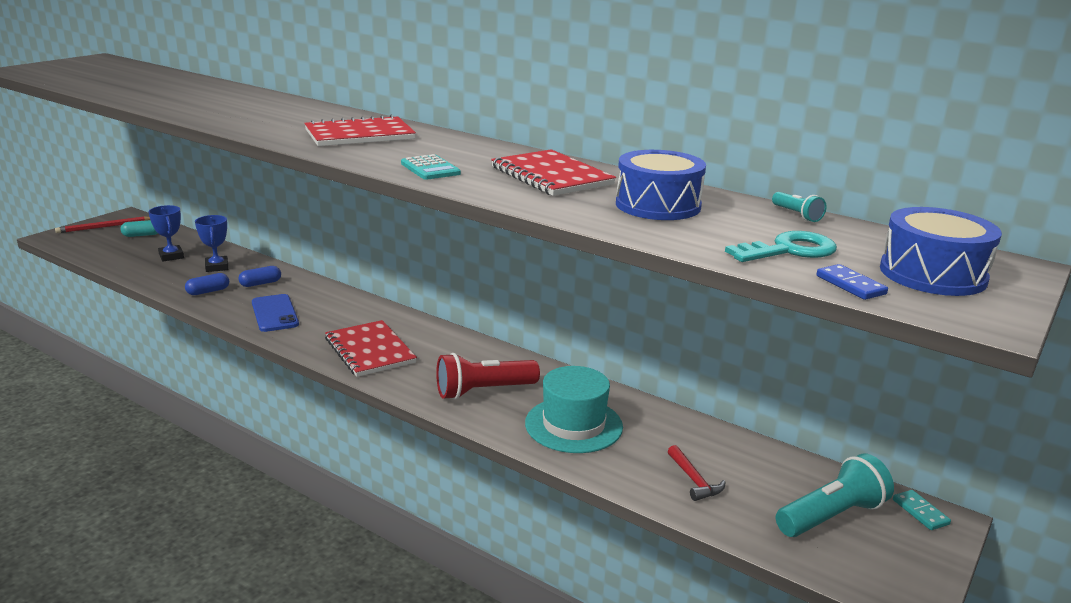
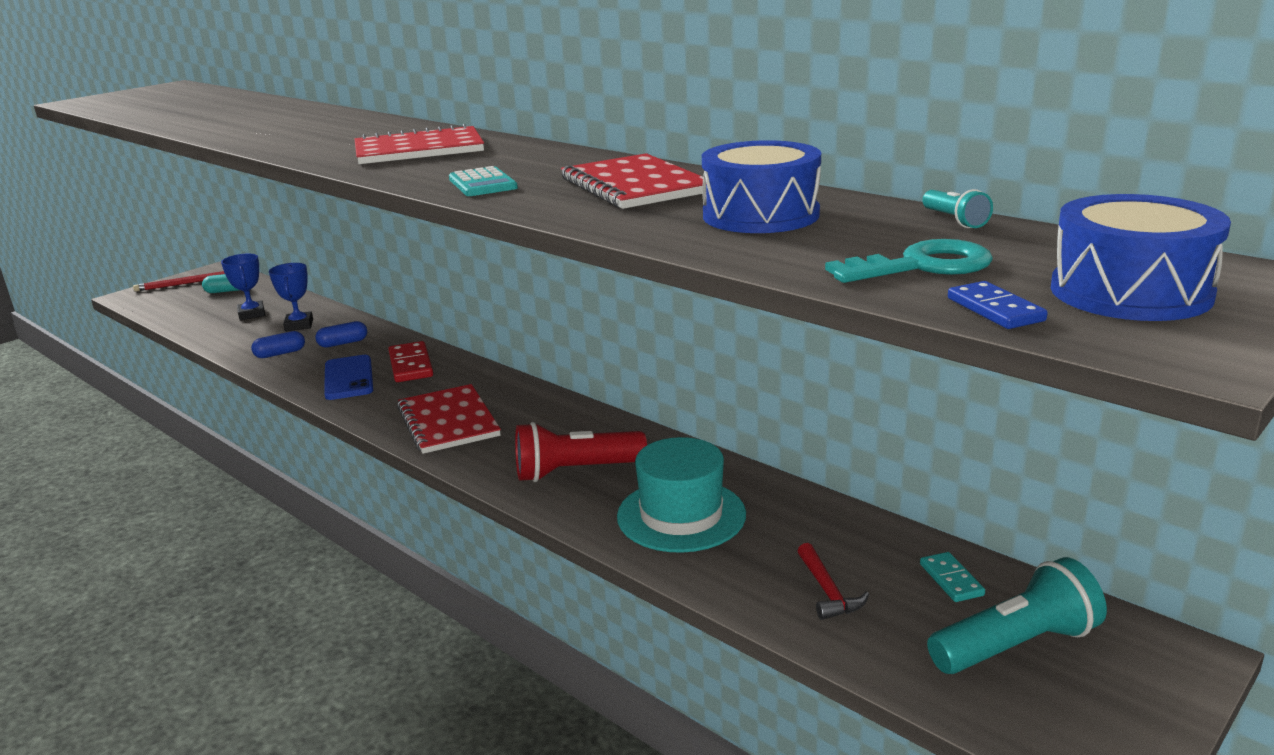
camera: 10 degrees right, 0 degrees up
(325, 303) = (411, 365): none -> red domino
(920, 512) = (1151, 643): turquoise domino -> turquoise domino (951, 580)

